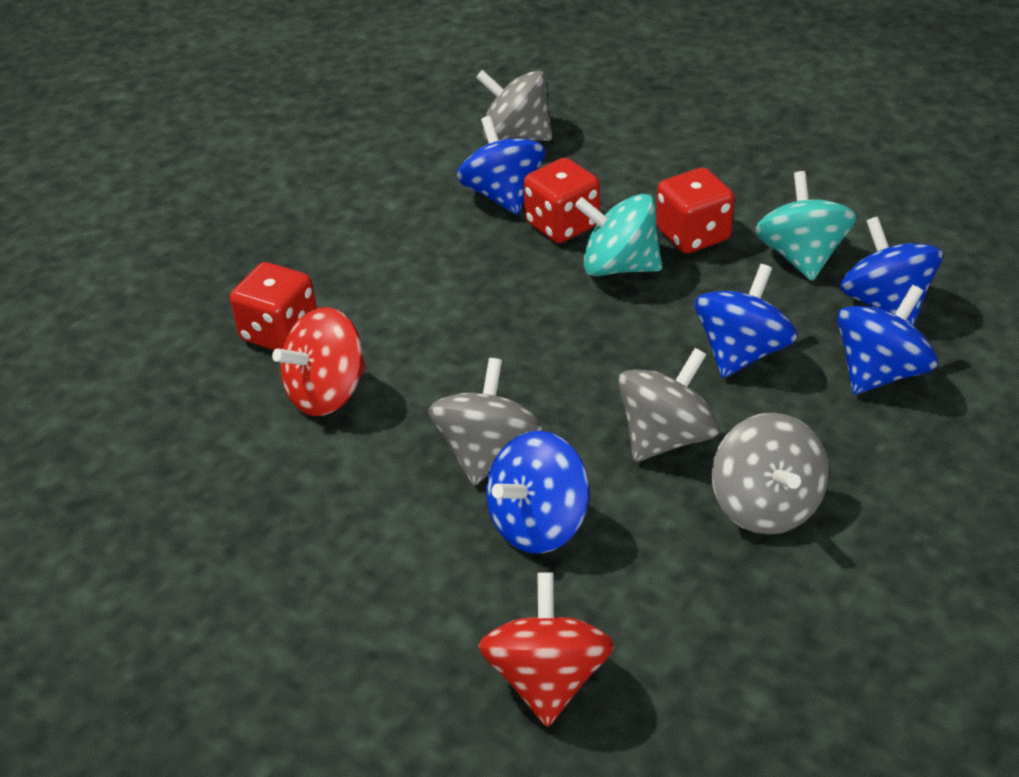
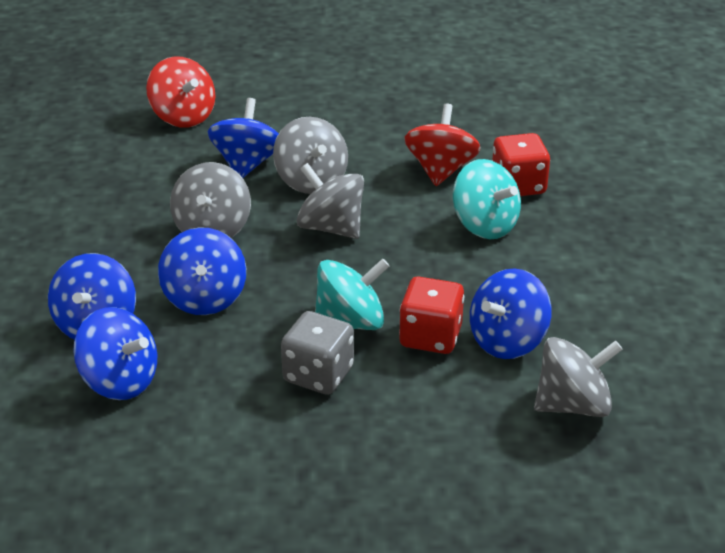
camera: 140 degrees right, 5 degrees down
(503, 195) = (507, 341): blue spinning top -> blue spinning top turned 105 degrees clockwise
(693, 235) = (318, 374): red dice -> grey dice
(765, 505) = (125, 220): grey spinning top -> grey spinning top (331, 227)
(801, 257) = (214, 394): turquoise spinning top -> turquoise spinning top (484, 225)

